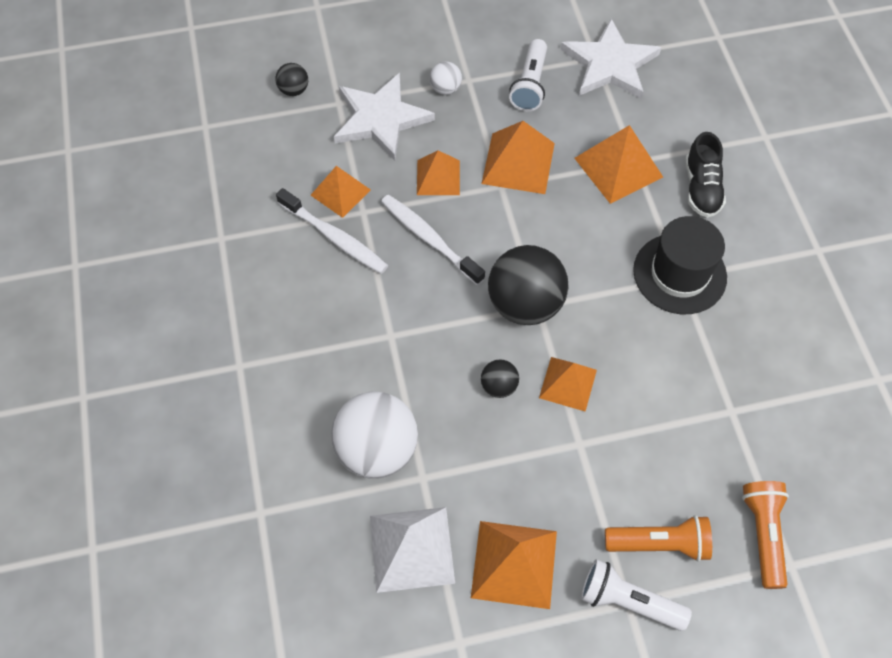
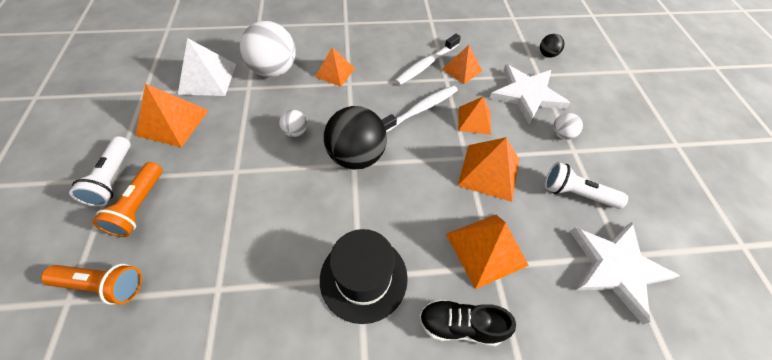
camera: 95 degrees right, 5 degrees down
(499, 386) = (295, 132): black ball -> white ball
(567, 383) = (284, 172): orange pyramid -> orange pyramid (335, 72)
(628, 601) = (113, 178): white flashlight -> white flashlight turned 150 degrees clockwise

